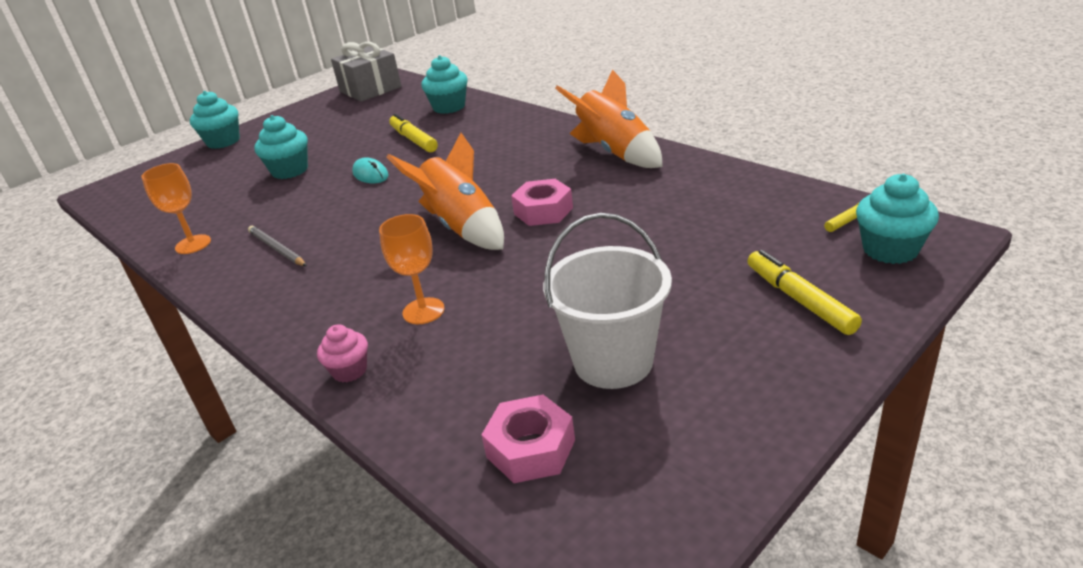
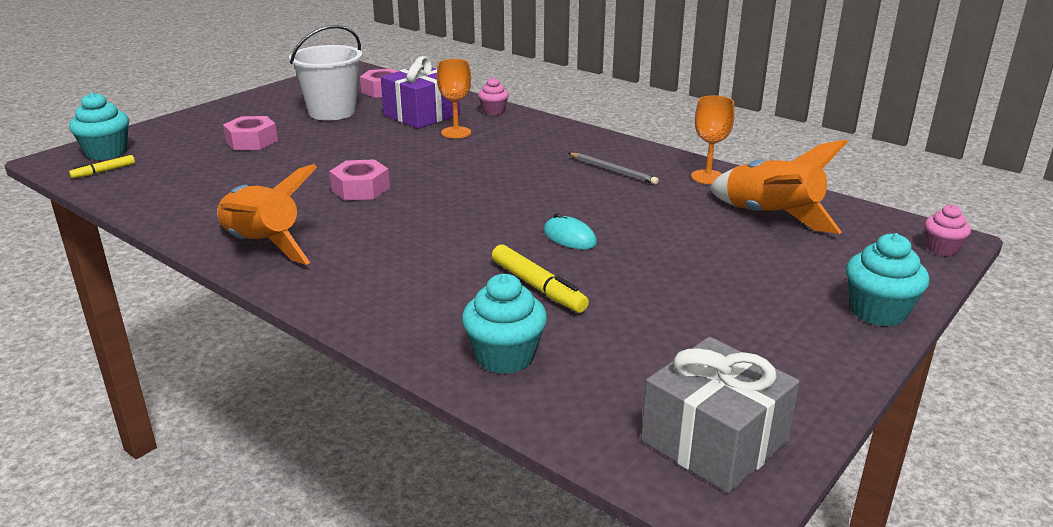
camera: 170 degrees right, 5 degrees down
(116, 183) = (941, 248): none -> pink cupcake
(290, 171) = (690, 250): turquoise cupcake -> none
(461, 227) = (439, 180): orange rocket -> orange rocket (770, 217)
(465, 356) = (421, 115): none -> purple gift
(705, 280) = (252, 141): none -> pink nut
(799, 300) = (200, 131): yellow marker -> none

